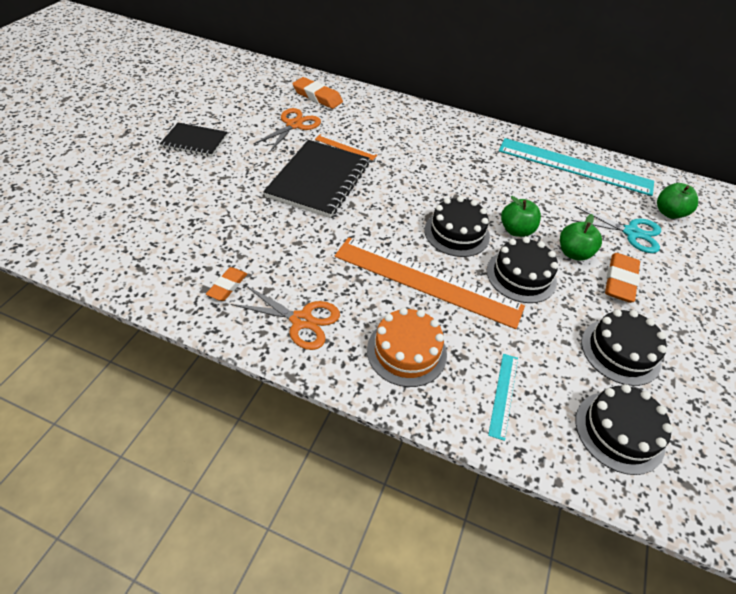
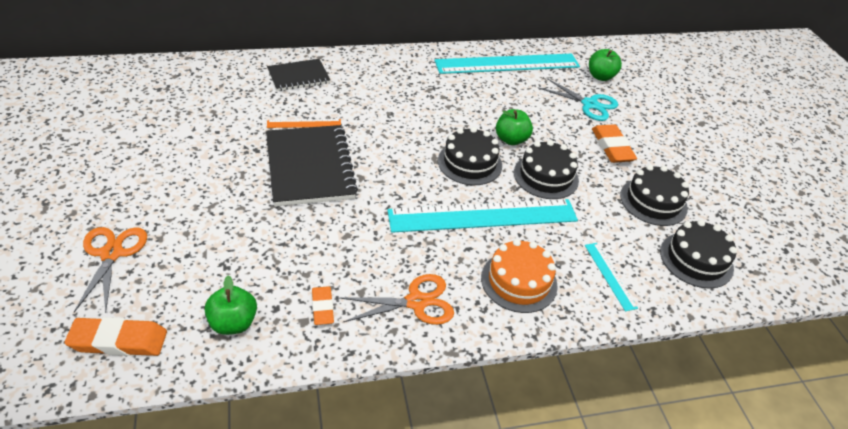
camera: 35 degrees left, 5 degrees down
(195, 141) = (140, 181): black notebook -> black notebook (298, 77)
(294, 125) = (231, 121): orange scissors -> orange scissors (112, 253)
(317, 97) = (226, 81): orange eraser -> orange eraser (119, 341)
(426, 281) = (483, 216): orange ruler -> turquoise ruler
(573, 253) = (565, 140): green apple -> green apple (233, 323)
(631, 233) = (589, 104): turquoise scissors -> turquoise scissors turned 45 degrees clockwise

